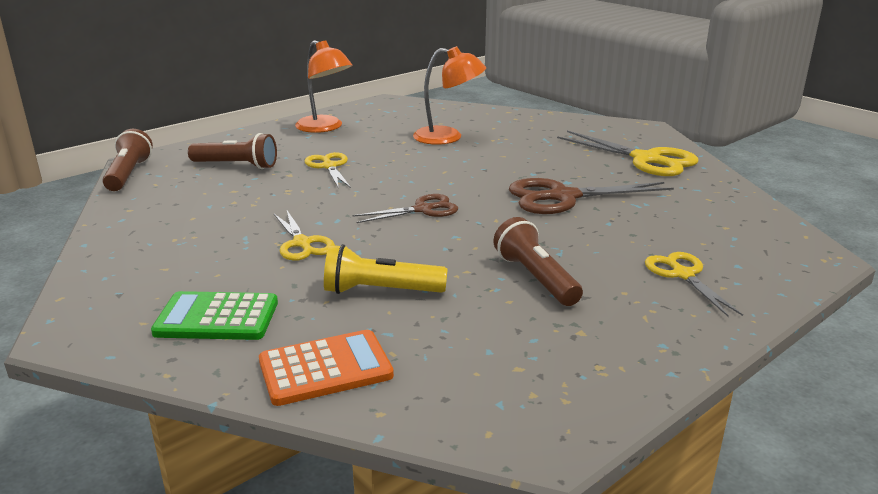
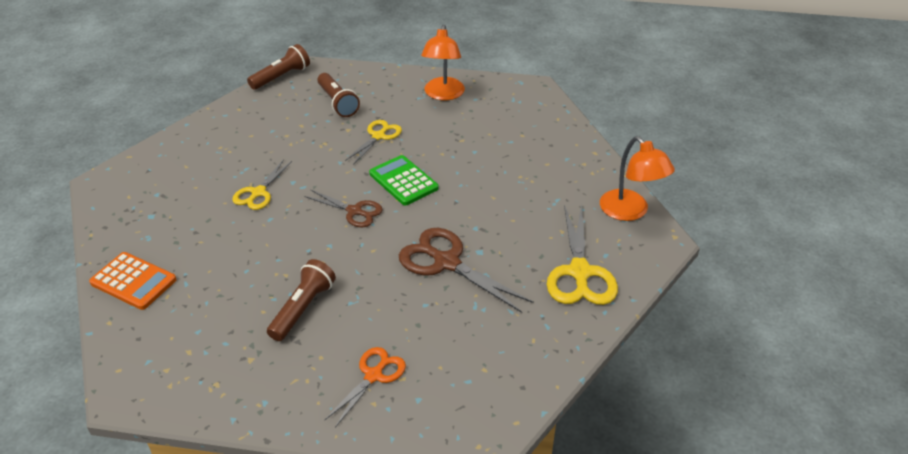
camera: 50 degrees right, 15 degrees up
(217, 318) = (151, 216): green calculator -> green calculator (403, 181)
(381, 291) = (229, 255): yellow flashlight -> none
(448, 137) = (496, 154): orange lamp -> orange lamp (630, 212)
(683, 274) = (374, 375): yellow scissors -> orange scissors

